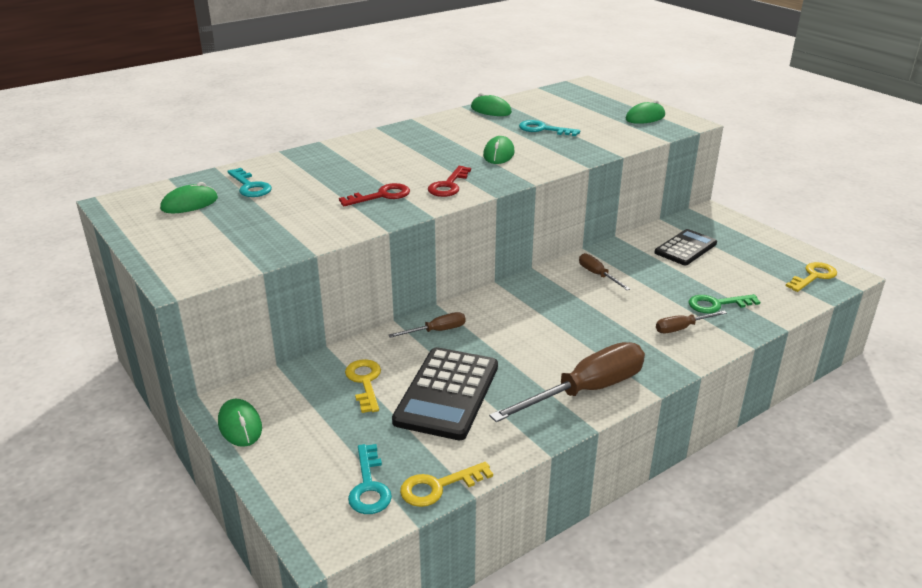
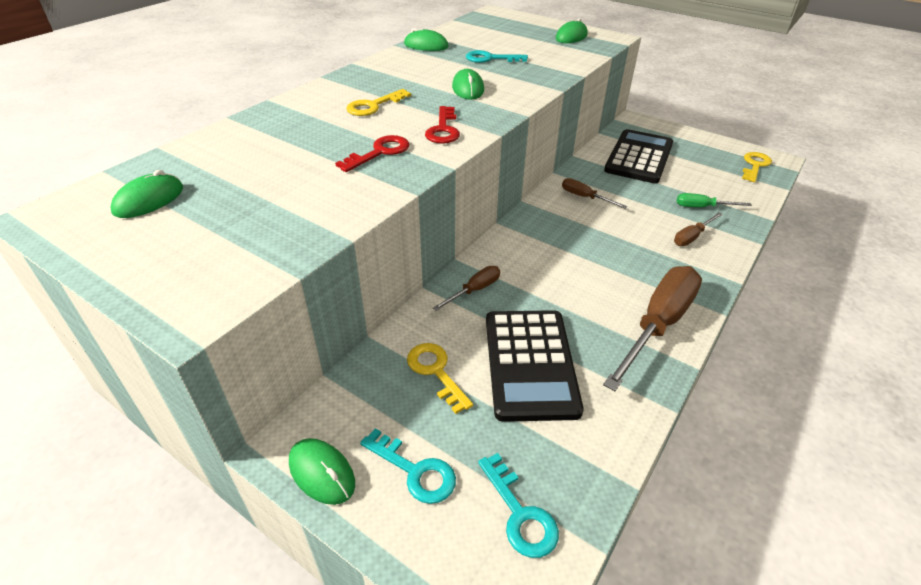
camera: 20 degrees left, 10 degrees up
(250, 186) = (217, 165): turquoise key -> turquoise key (415, 471)
(438, 487) = (594, 489): yellow key -> yellow key (373, 106)
(685, 248) = (639, 157): black calculator -> black calculator, size x1.54
(716, 304) = (702, 207): green key -> green screwdriver

